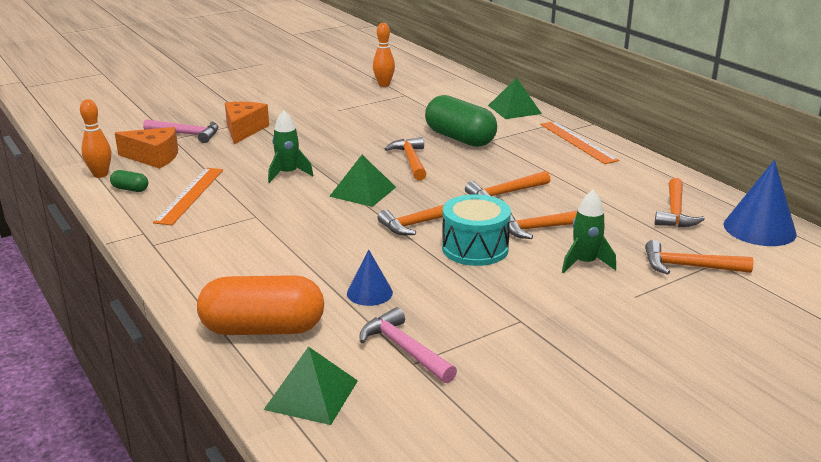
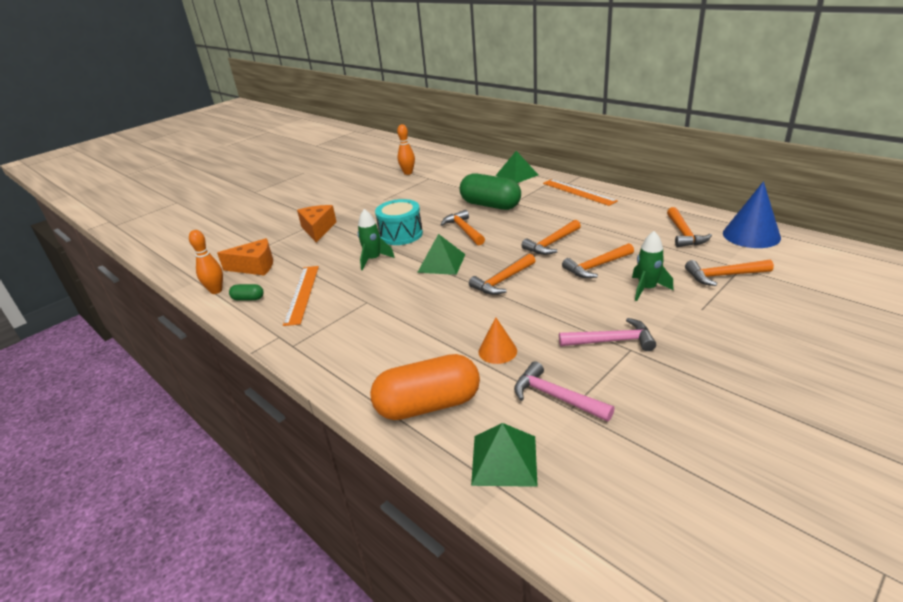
camera: 10 degrees left, 5 degrees up
(187, 134) = (272, 241): pink hammer -> pink hammer (611, 341)
(369, 293) = (497, 351): blue cone -> orange cone
(475, 248) = (557, 294): turquoise drum -> turquoise drum (401, 234)

